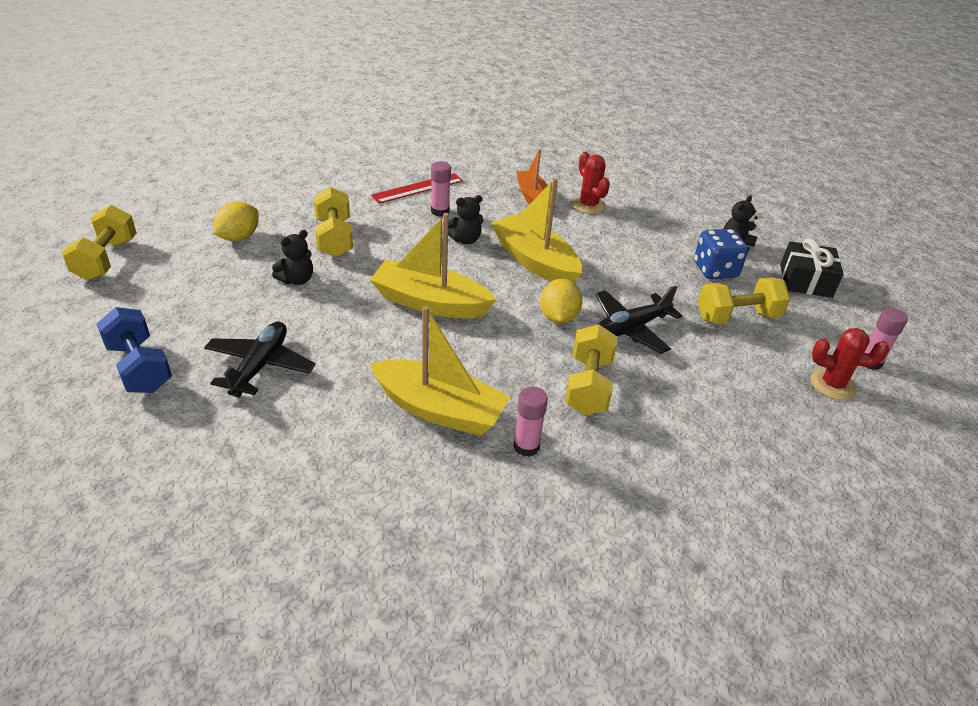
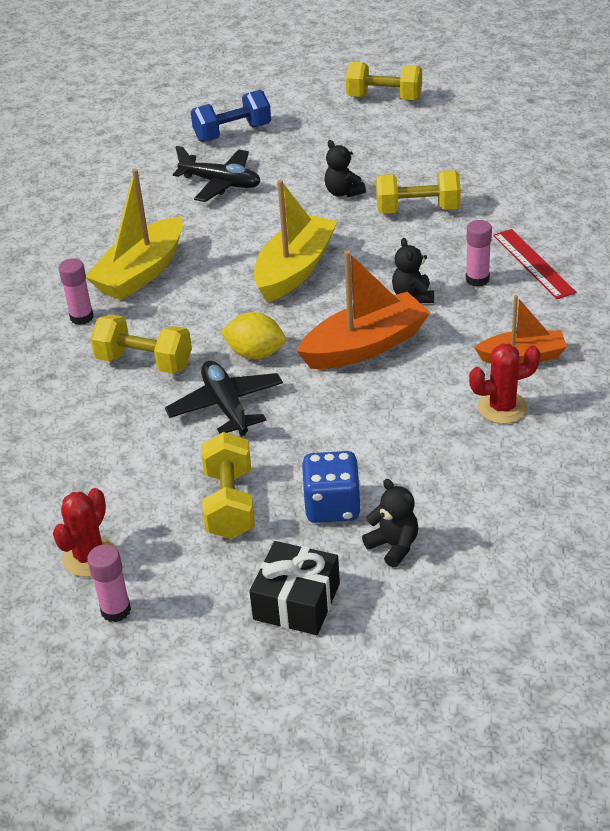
camera: 105 degrees right, 0 degrees up
(239, 237) = (420, 156): yellow lemon -> none
(535, 261) = (365, 346): yellow boat -> orange boat

